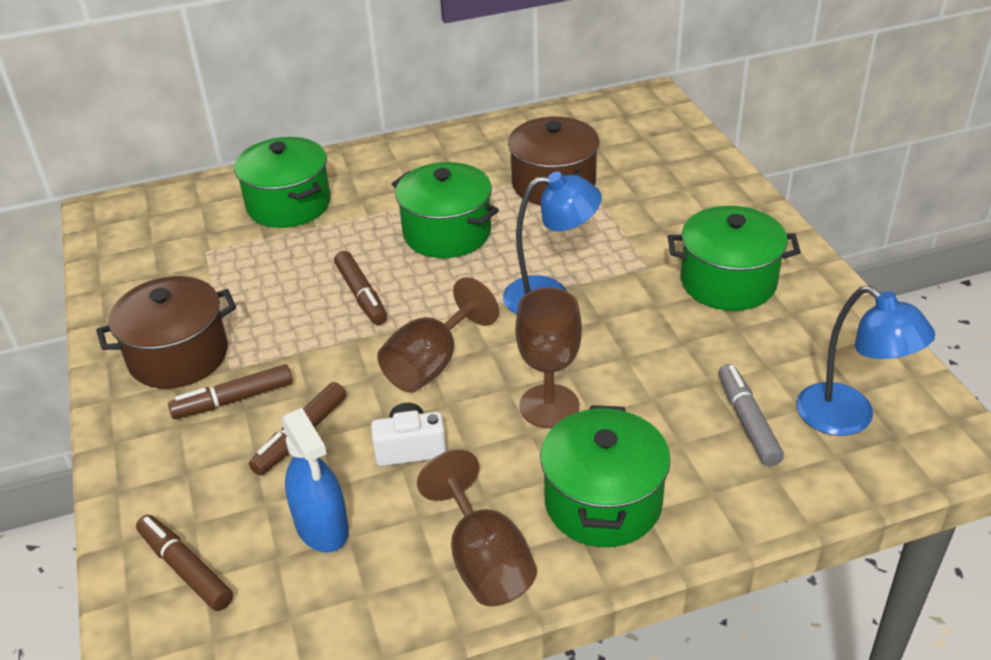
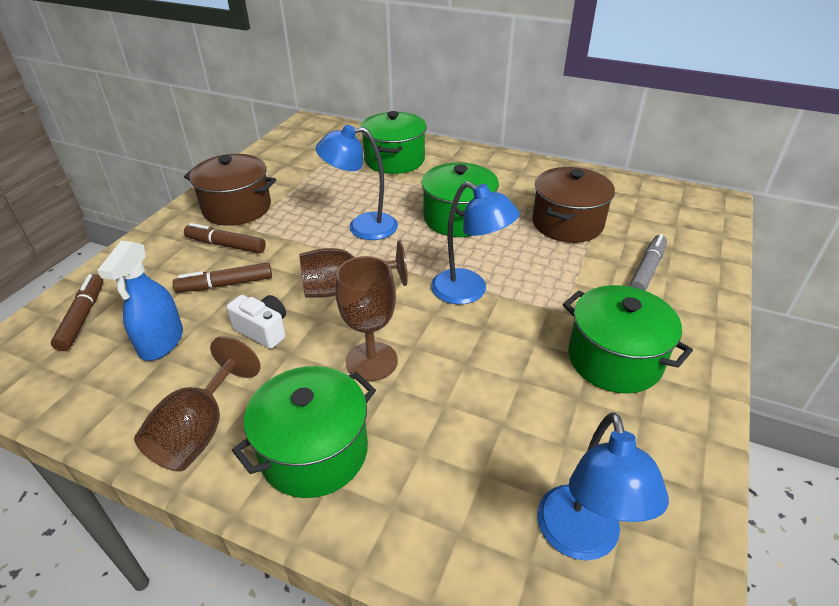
camera: 40 degrees right, 0 degrees up
(361, 295) = (362, 227): brown marker -> blue lamp
(748, 421) = (492, 475): grey marker -> grey marker (647, 269)

